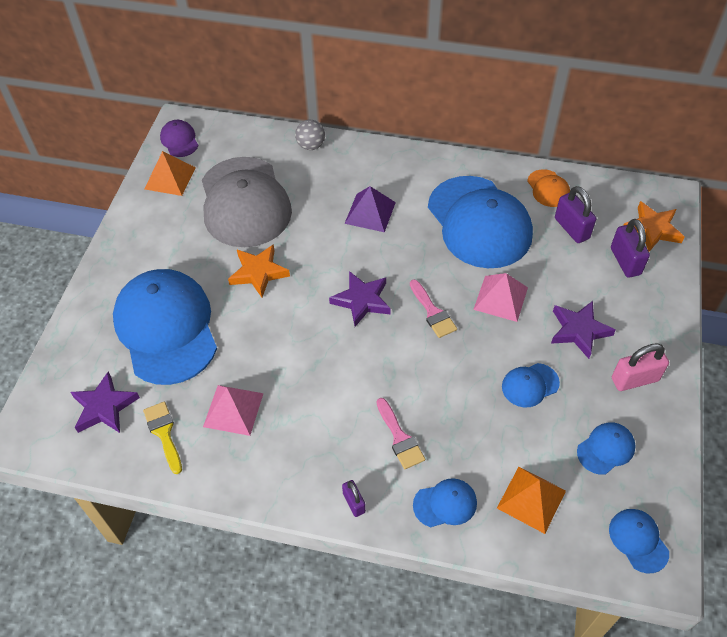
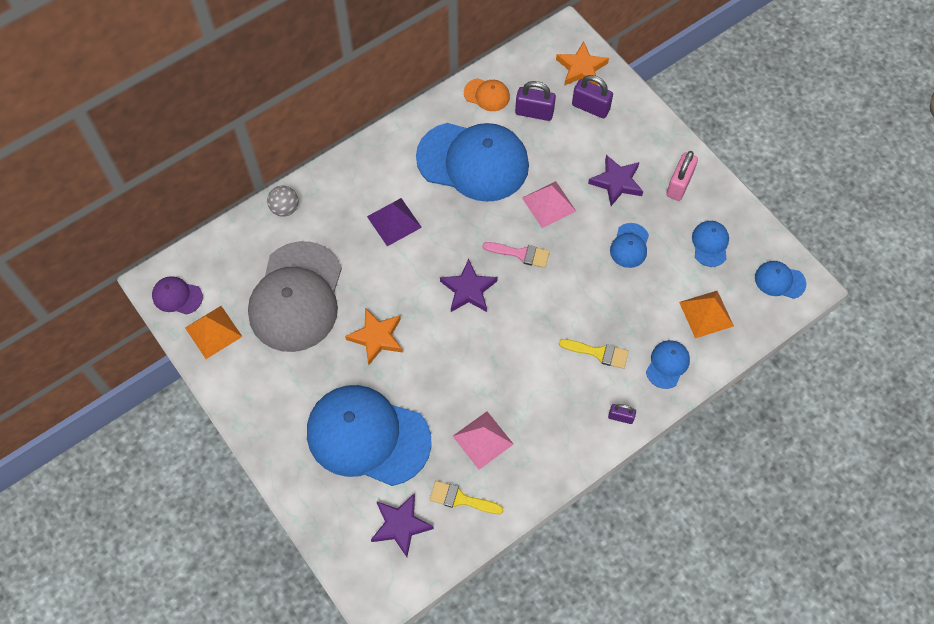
camera: 50 degrees left, 10 degrees up
(244, 202) = (296, 297): grey cap -> grey cap turned 75 degrees clockwise
(400, 438) = (598, 353): pink brush -> yellow brush

